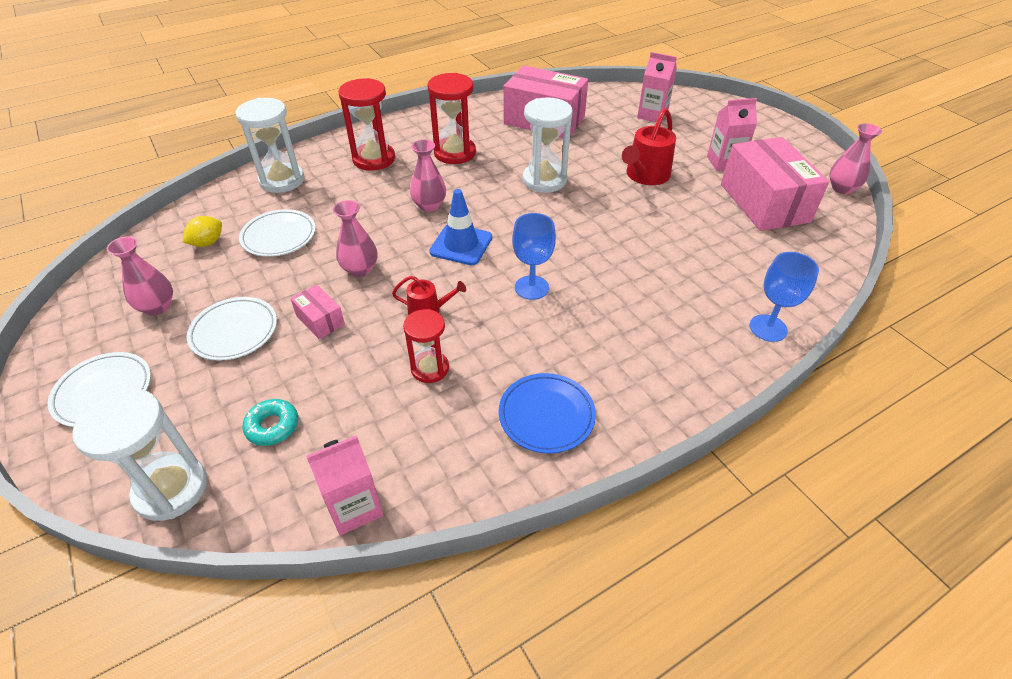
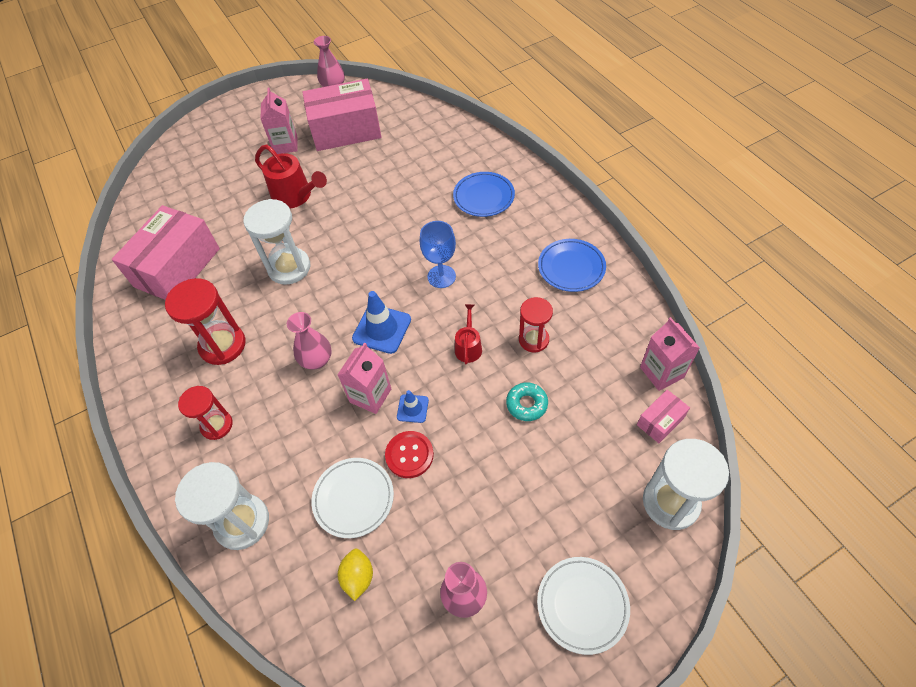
camera: 85 degrees left, 10 degrees up
(207, 243) = (358, 577): yellow lemon -> yellow lemon turned 45 degrees clockwise
(234, 331) = (498, 504): white plate -> none
(272, 426) = (602, 442): turquoise donut -> turquoise donut (526, 404)
(309, 269) = (409, 455): none -> red button
(320, 320) = (482, 430): pink box -> pink box (660, 421)
(360, 269) = (412, 408): pink vase -> blue traffic cone
(374, 159) = (217, 425): red hourglass -> red hourglass, size x0.64
(652, 115) = (193, 183): pink carton -> pink carton (370, 395)
(671, 326) = (483, 197): none -> blue plate
(768, 328) = (484, 149): blue goblet -> none

